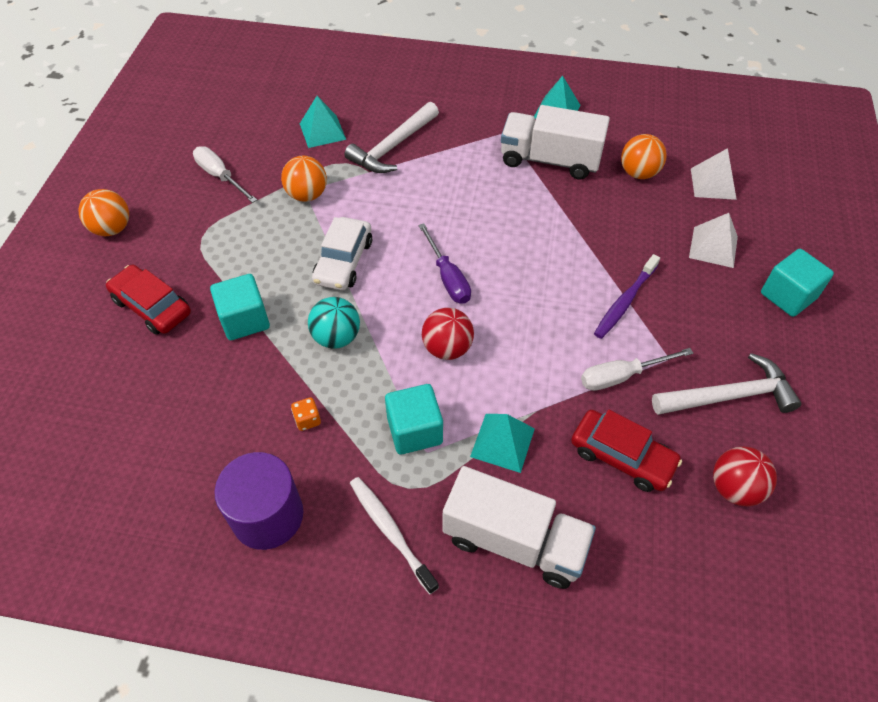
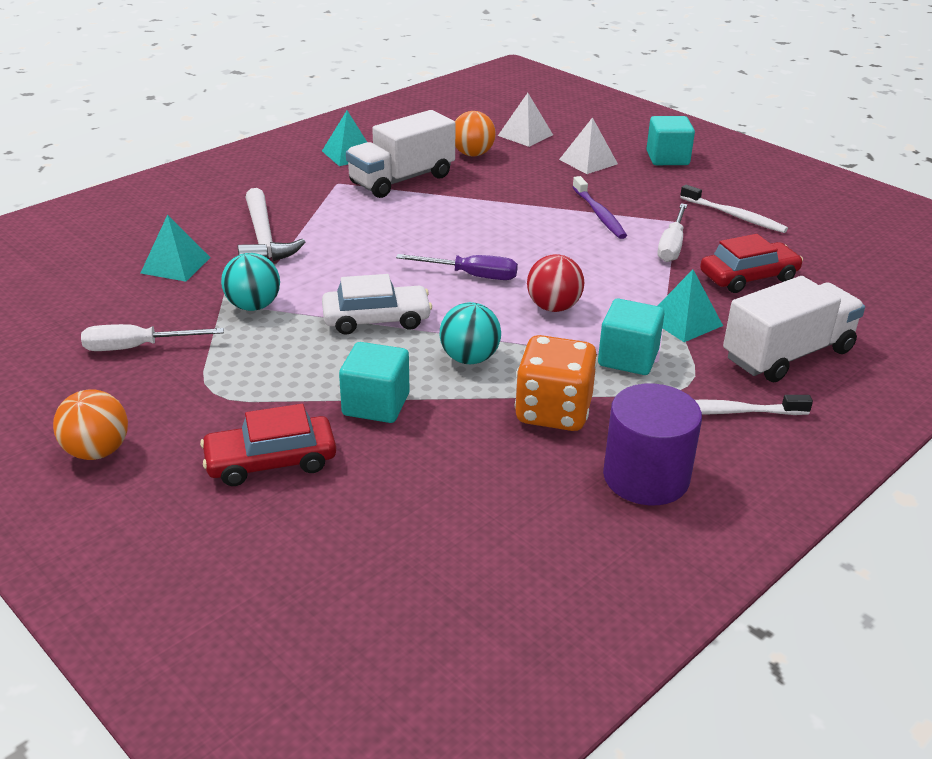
camera: 55 degrees left, 20 degrees down
(307, 195) = (253, 306): orange ball -> turquoise ball
(307, 420) = (553, 412): orange dice -> orange dice, size x2.48
(343, 261) = (376, 319): white car -> white car turned 60 degrees counterclockwise
(728, 396) = (734, 216): white hammer -> white toothbrush
(734, 488) = (816, 248): red ball -> none

